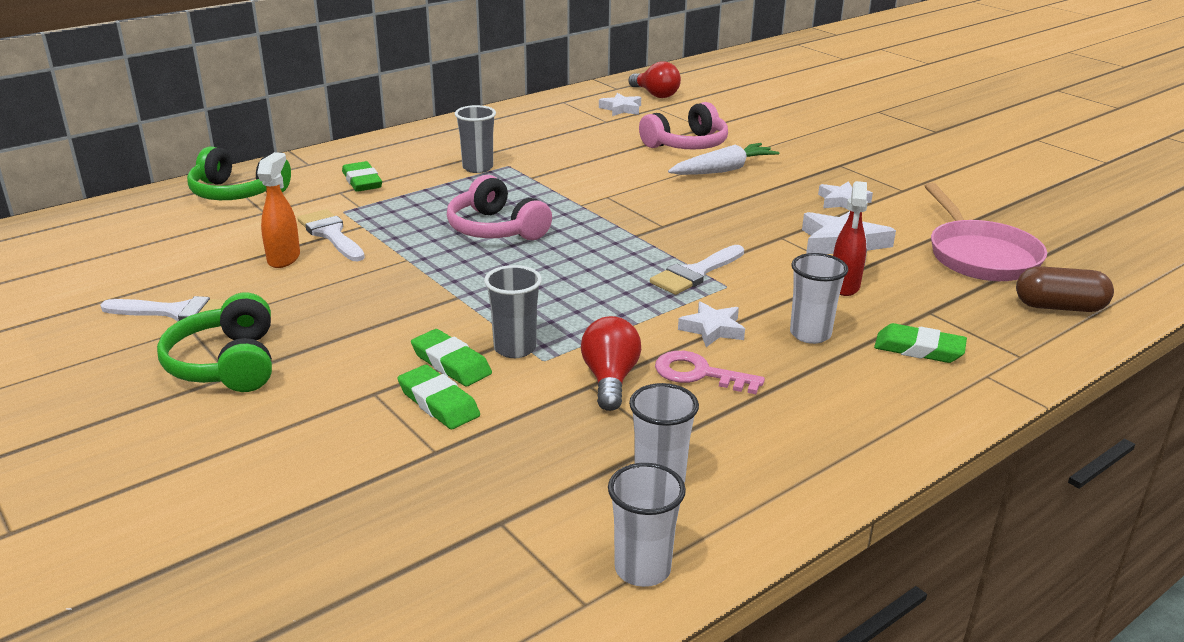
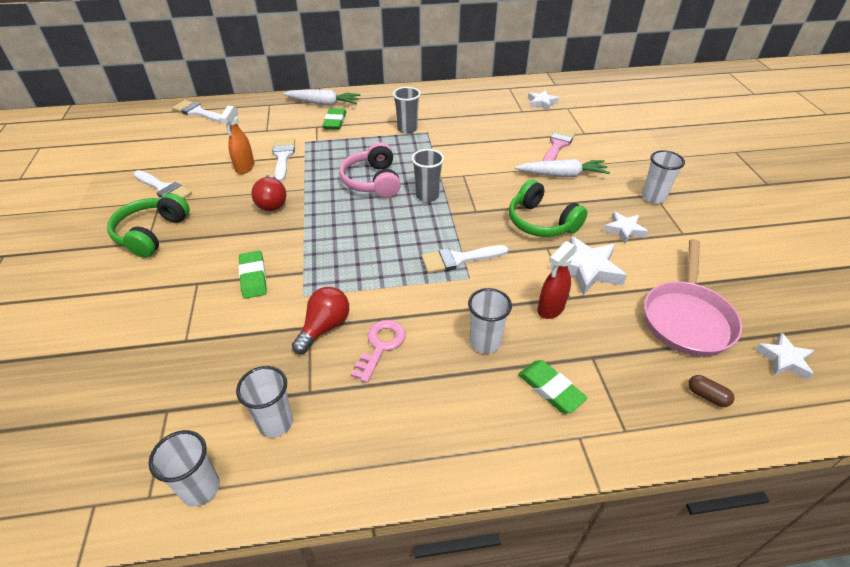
camera: 30 degrees right, 15 degrees up
(115, 216) = (198, 112): none -> white brush
(237, 193) = (266, 112): green headphones -> green headphones (541, 222)
(284, 258) = (244, 167): orange spray bottle -> orange spray bottle turned 150 degrees clockwise
(318, 166) = (323, 103): none -> white carrot
(438, 402) = (220, 304): green eraser -> none
(515, 348) = (296, 280): grey cup -> grey cup (427, 196)
(655, 95) = (576, 96): red light bulb -> red light bulb (272, 202)
(687, 144) = (557, 145): pink headphones -> pink brush
(699, 374) = (380, 346): pink key -> pink key turned 60 degrees clockwise
(712, 329) = (424, 311): white star -> white star (784, 360)
(841, 167) = (653, 197): none -> white cup
(1059, 307) = (707, 396): brown capsule -> brown capsule, size x0.55

